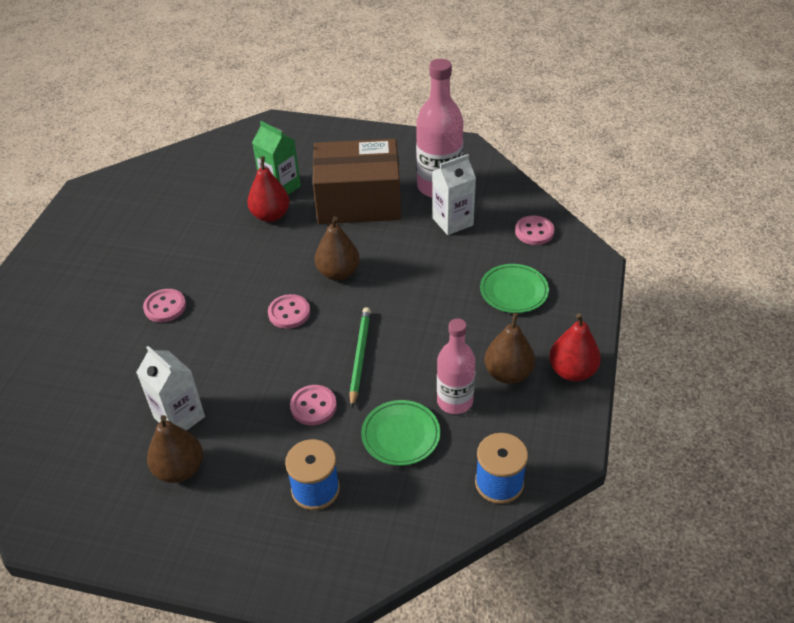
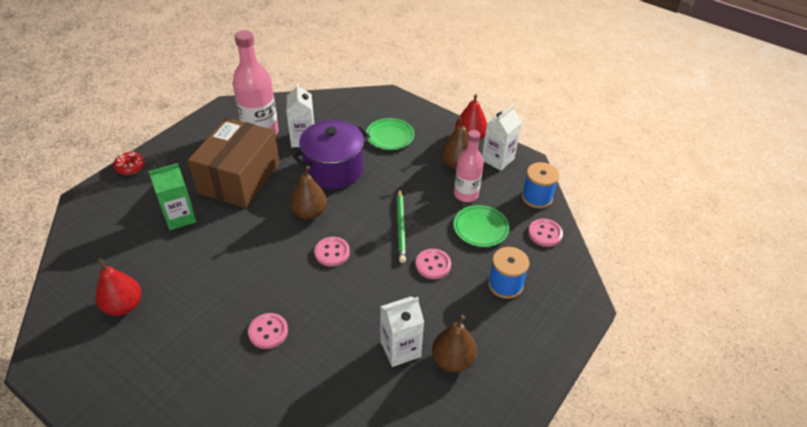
camera: 70 degrees left, 0 degrees up
(270, 215) = (210, 233): red pear -> red pear (124, 306)
(328, 128) = (130, 167): none -> red donut
(359, 356) = (401, 227): green pencil -> green pencil turned 120 degrees counterclockwise
(418, 265) = (333, 170): none -> purple pot
(534, 232) = (343, 108): pink button -> pink button (545, 233)
(549, 415) = (497, 159): none -> white carton

